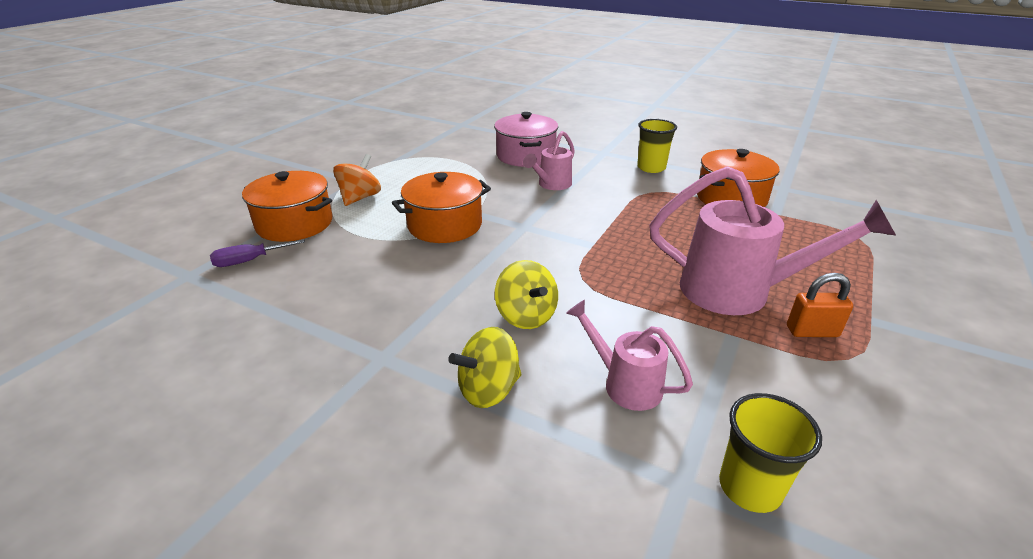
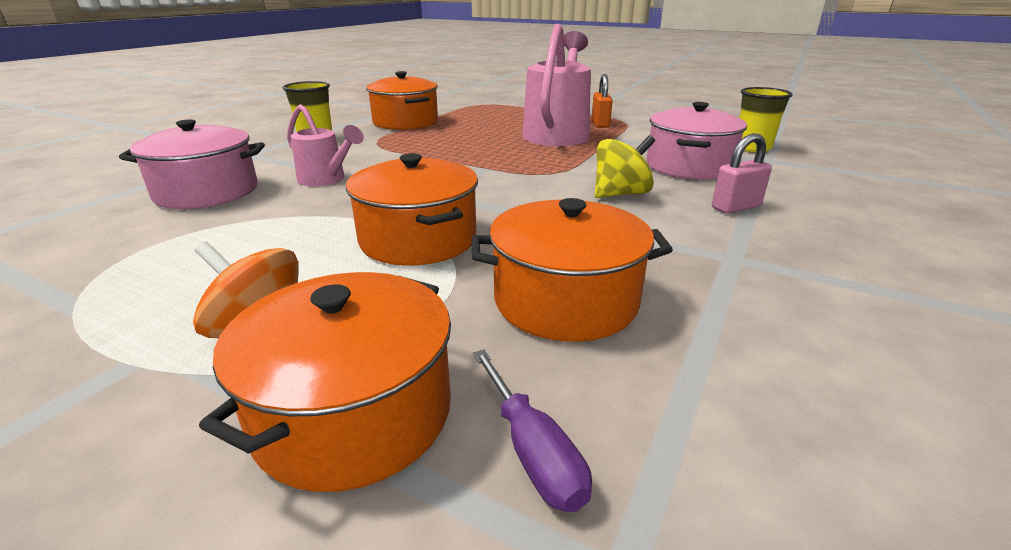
camera: 90 degrees left, 5 degrees down
(352, 274) = (565, 300): none -> orange pot
(488, 390) = (735, 207): yellow spinning top -> pink padlock
(625, 384) = (689, 166): pink watering can -> pink pot

